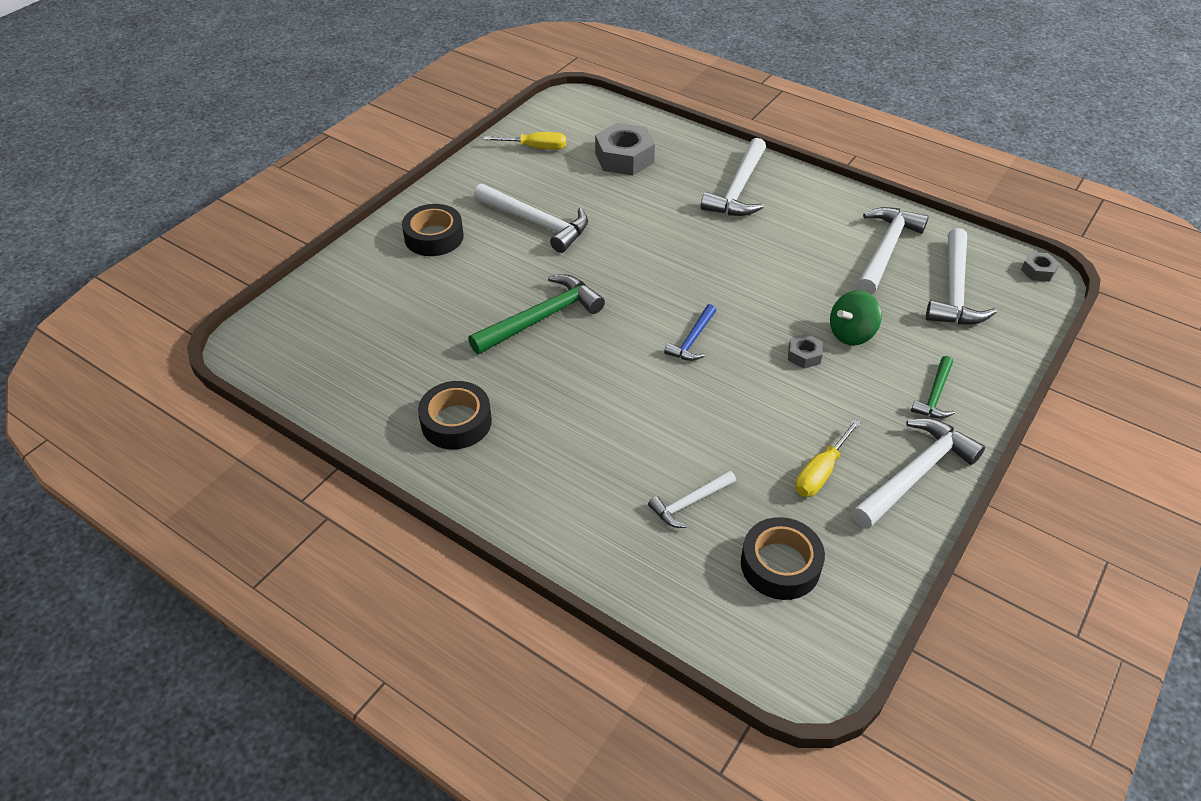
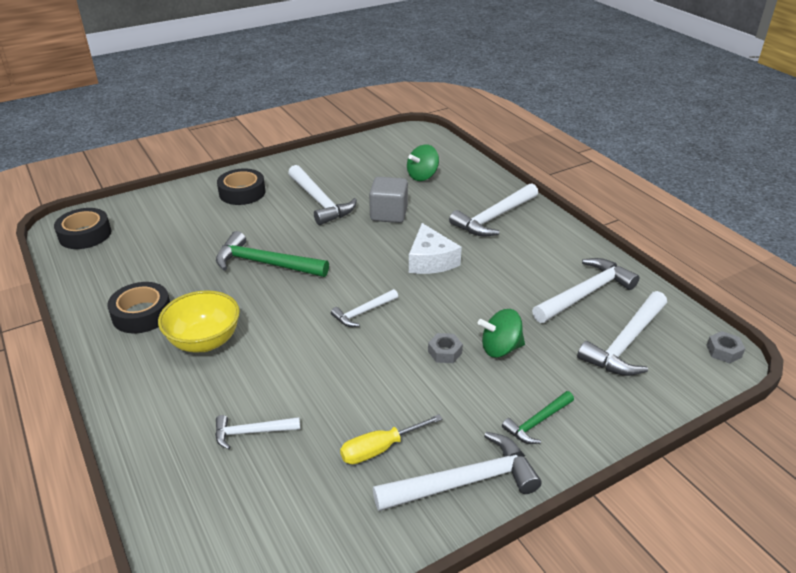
camera: 25 degrees right, 10 degrees down
(535, 148) = (363, 155): yellow screwdriver -> none
(541, 318) = (265, 264): green hammer -> green hammer turned 150 degrees counterclockwise
(556, 428) = (205, 341): none -> yellow bowl
(624, 158) = (422, 176): grey nut -> green spinning top
(626, 217) = (389, 214): none -> grey cube
(692, 340) = (363, 312): blue hammer -> white hammer
(713, 259) = (430, 260): none -> white cheese
(780, 565) = (280, 511): black tape -> black tape (85, 234)

